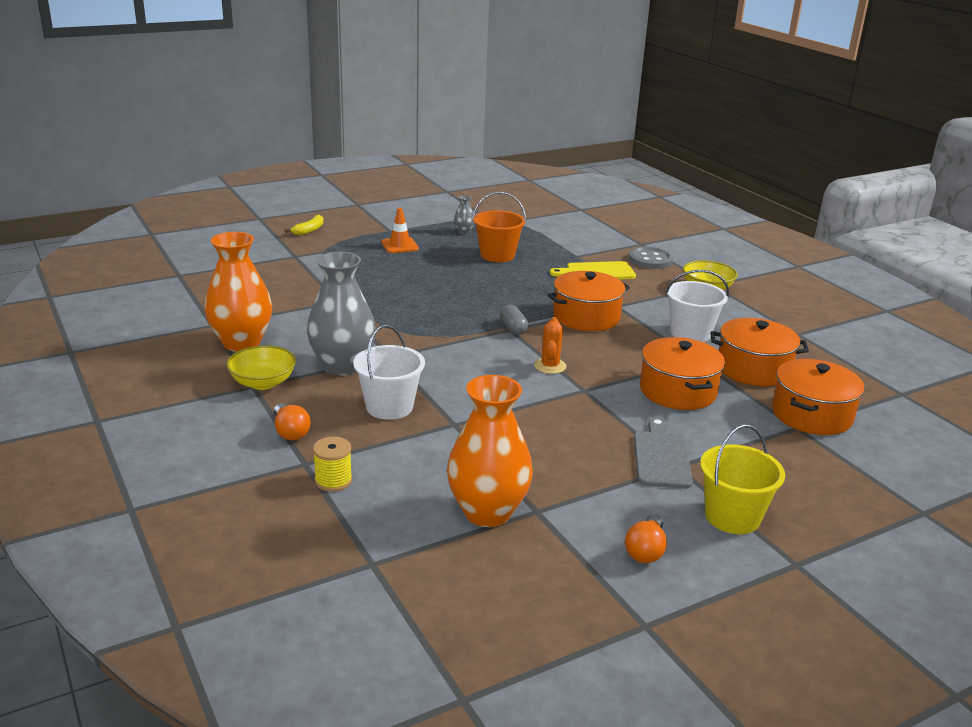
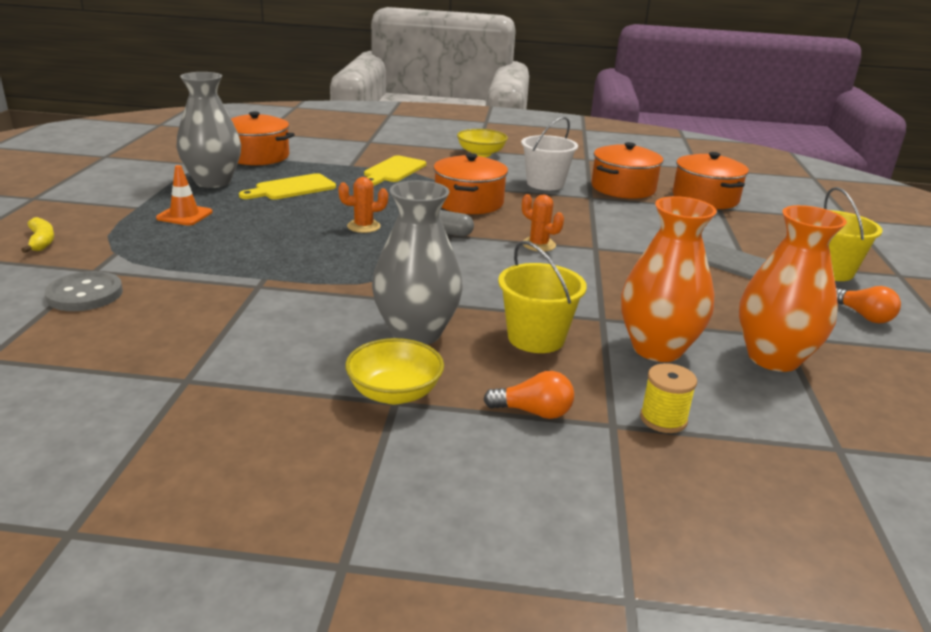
camera: 55 degrees left, 0 degrees up
(241, 343) = (271, 375): orange vase -> orange vase (657, 349)
(389, 407) = (536, 338): white bucket -> yellow bucket
(464, 231) = (213, 182): grey vase -> grey vase, size x2.38
(474, 298) = (364, 226): none -> orange cactus
(497, 255) = (292, 188): orange bucket -> yellow cutting board
(650, 260) = (403, 149): grey button -> grey button (85, 294)
(677, 391) = (631, 220): orange pot -> orange pot (257, 156)

